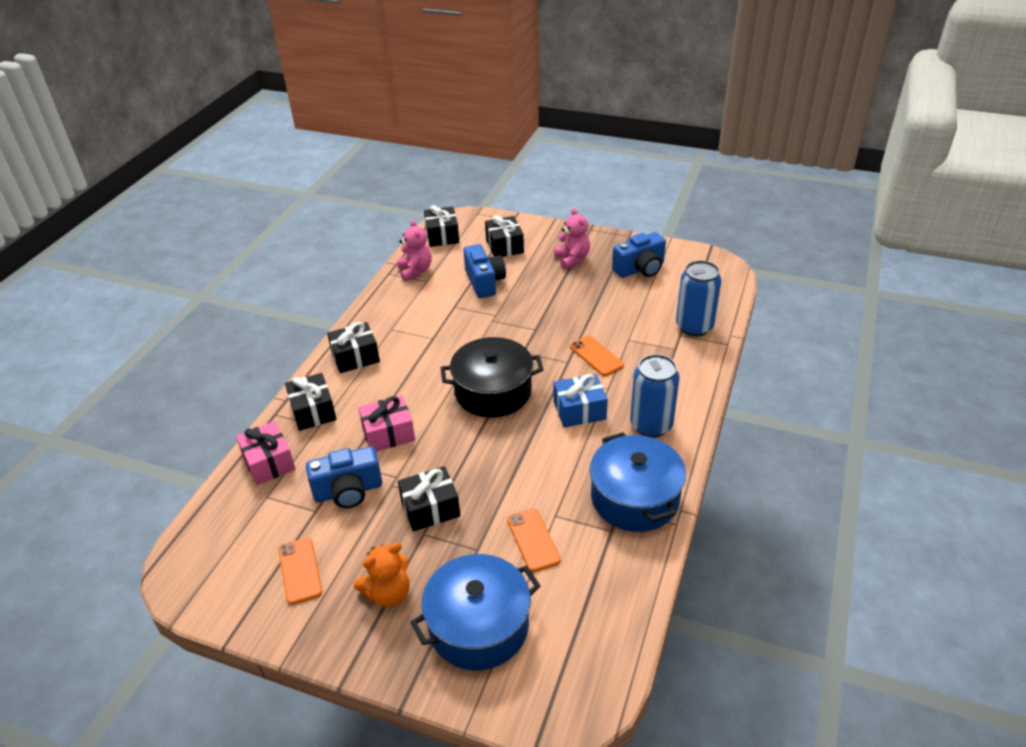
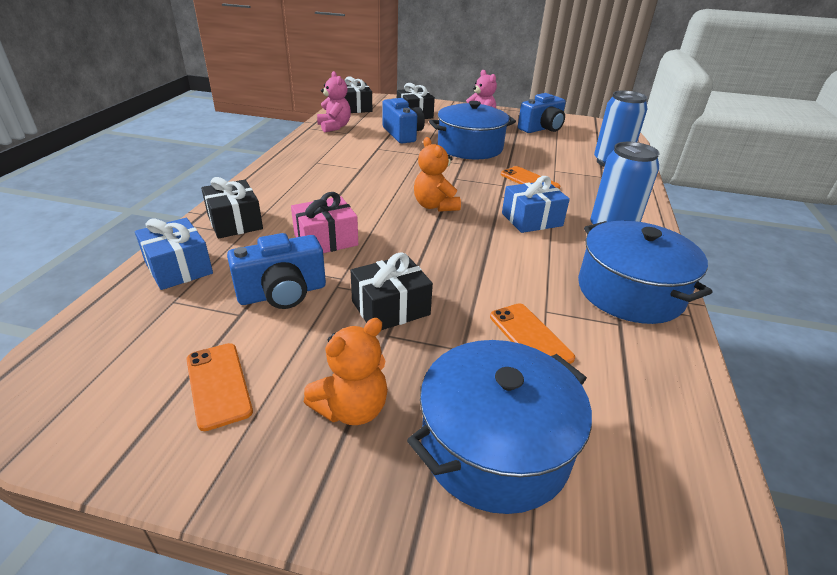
camera: 10 degrees left, 5 degrees down
(269, 462) = (178, 268): pink gift -> blue gift
(355, 357) = (281, 181): black gift -> none
(493, 392) = (435, 206): black pot -> orange teddy bear
(550, 303) = (470, 147): none -> blue pot

